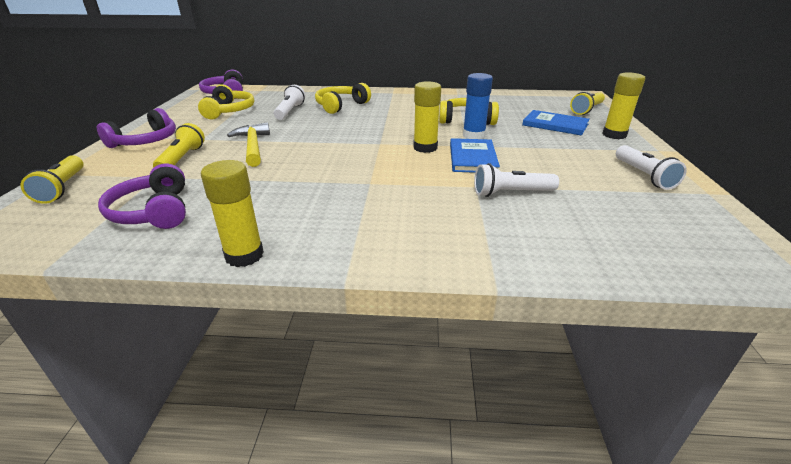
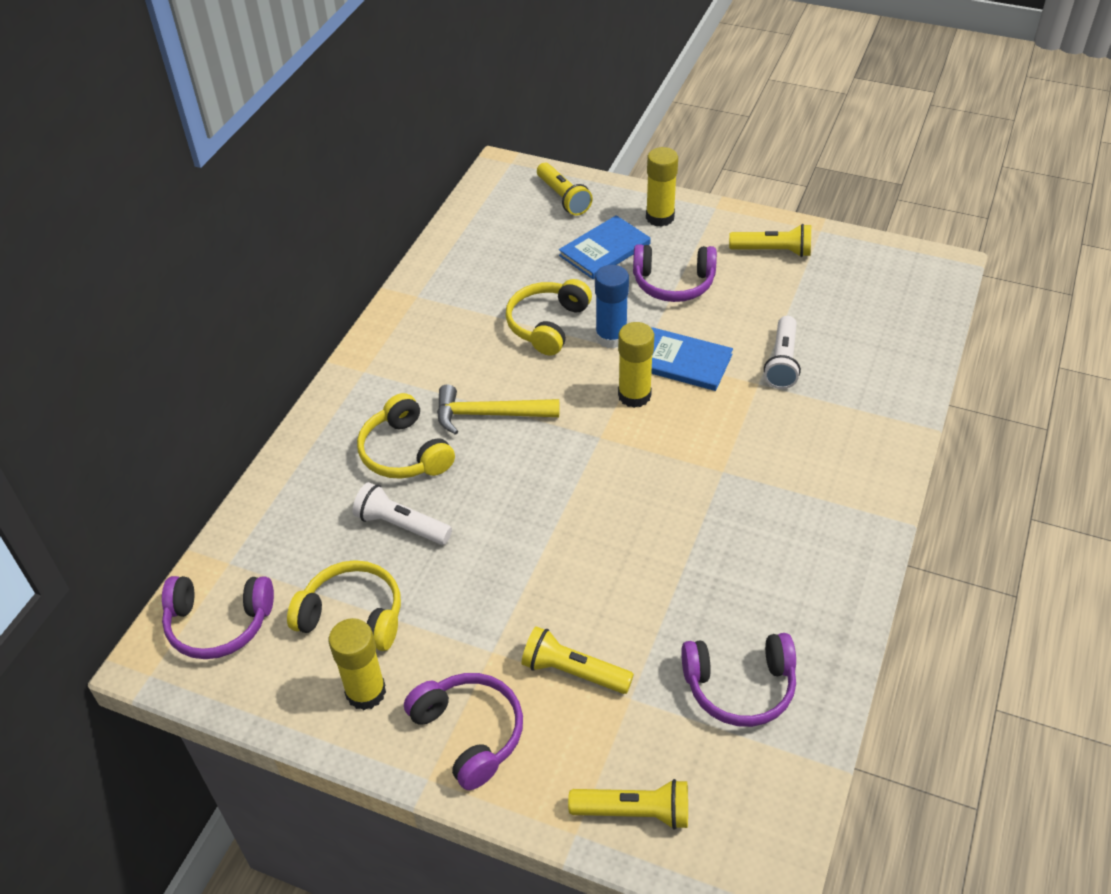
camera: 70 degrees left, 15 degrees up
(244, 255) = (856, 596): yellow glue stick -> yellow glue stick (366, 692)
(253, 146) = (555, 583): yellow hammer -> yellow hammer (489, 414)
(551, 146) = (673, 283): none -> purple headphones
(644, 176) = (773, 251): white flashlight -> yellow flashlight

